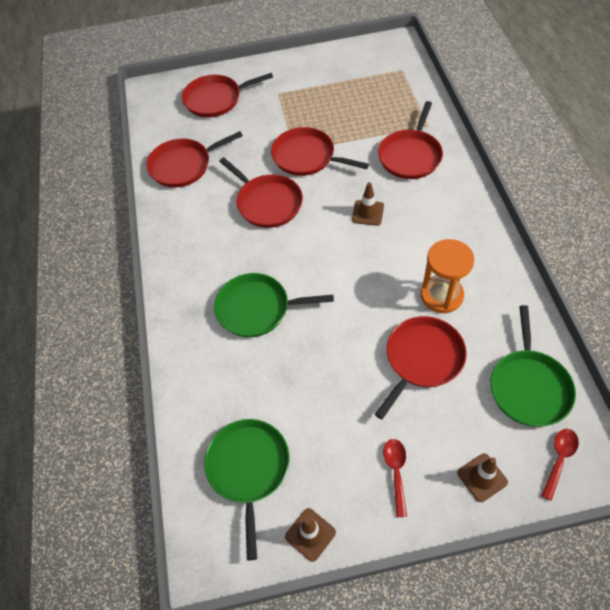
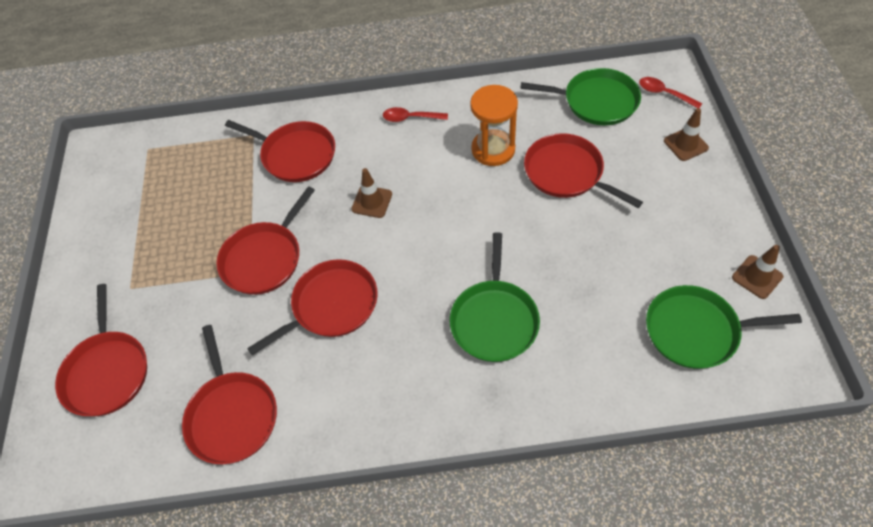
camera: 85 degrees left, 0 degrees up
(396, 472) = (687, 205): red spoon -> red spoon (410, 118)

